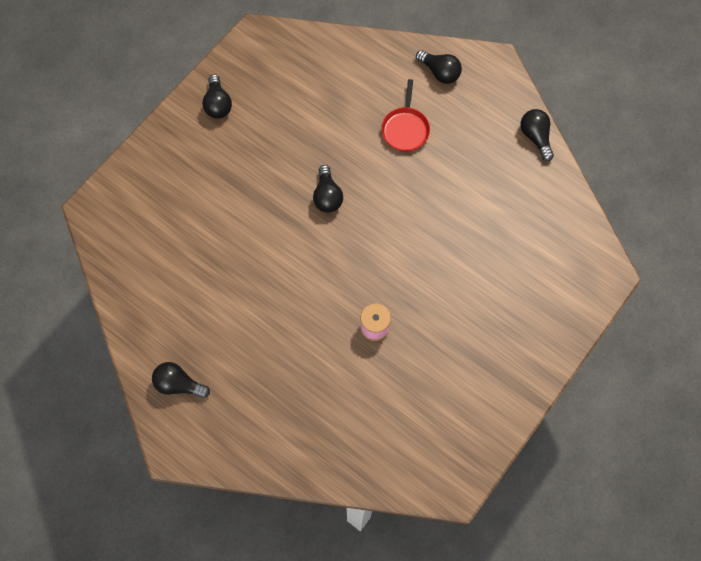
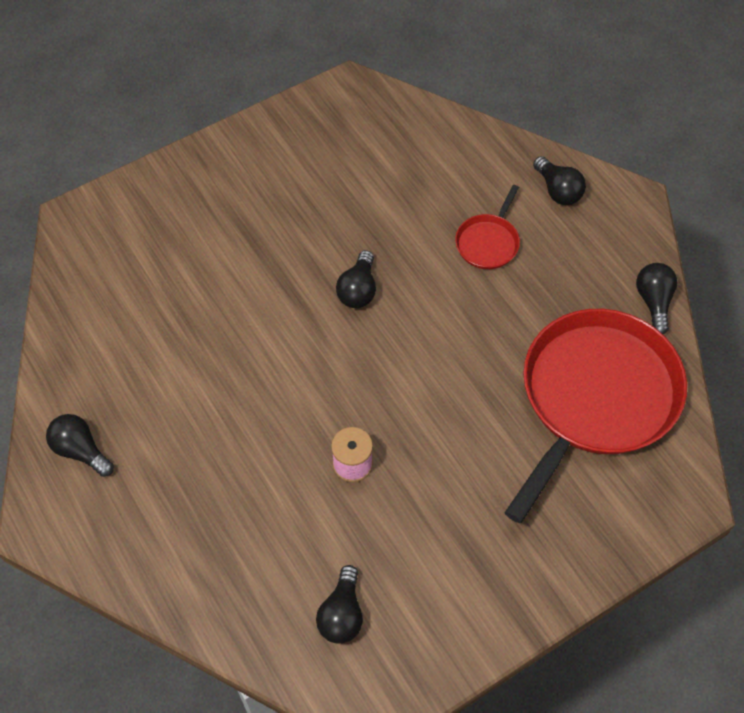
camera: 20 degrees right, 10 degrees down
(218, 104) = (271, 148): black light bulb -> black light bulb (342, 614)
(521, 222) = (595, 398): none -> red pan

